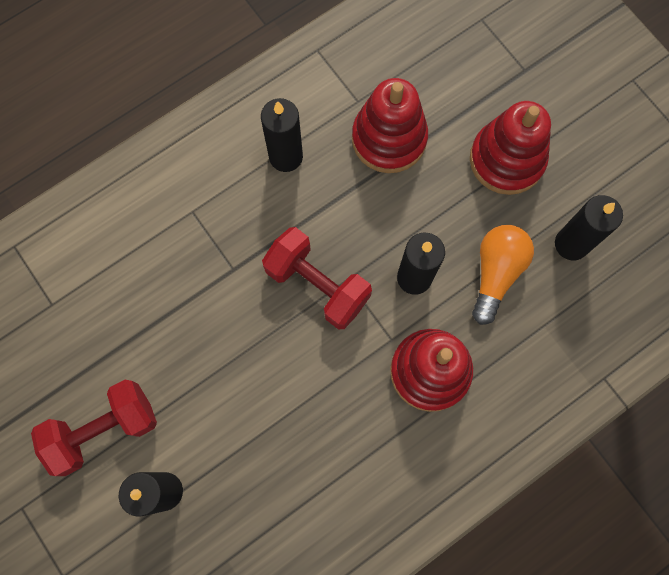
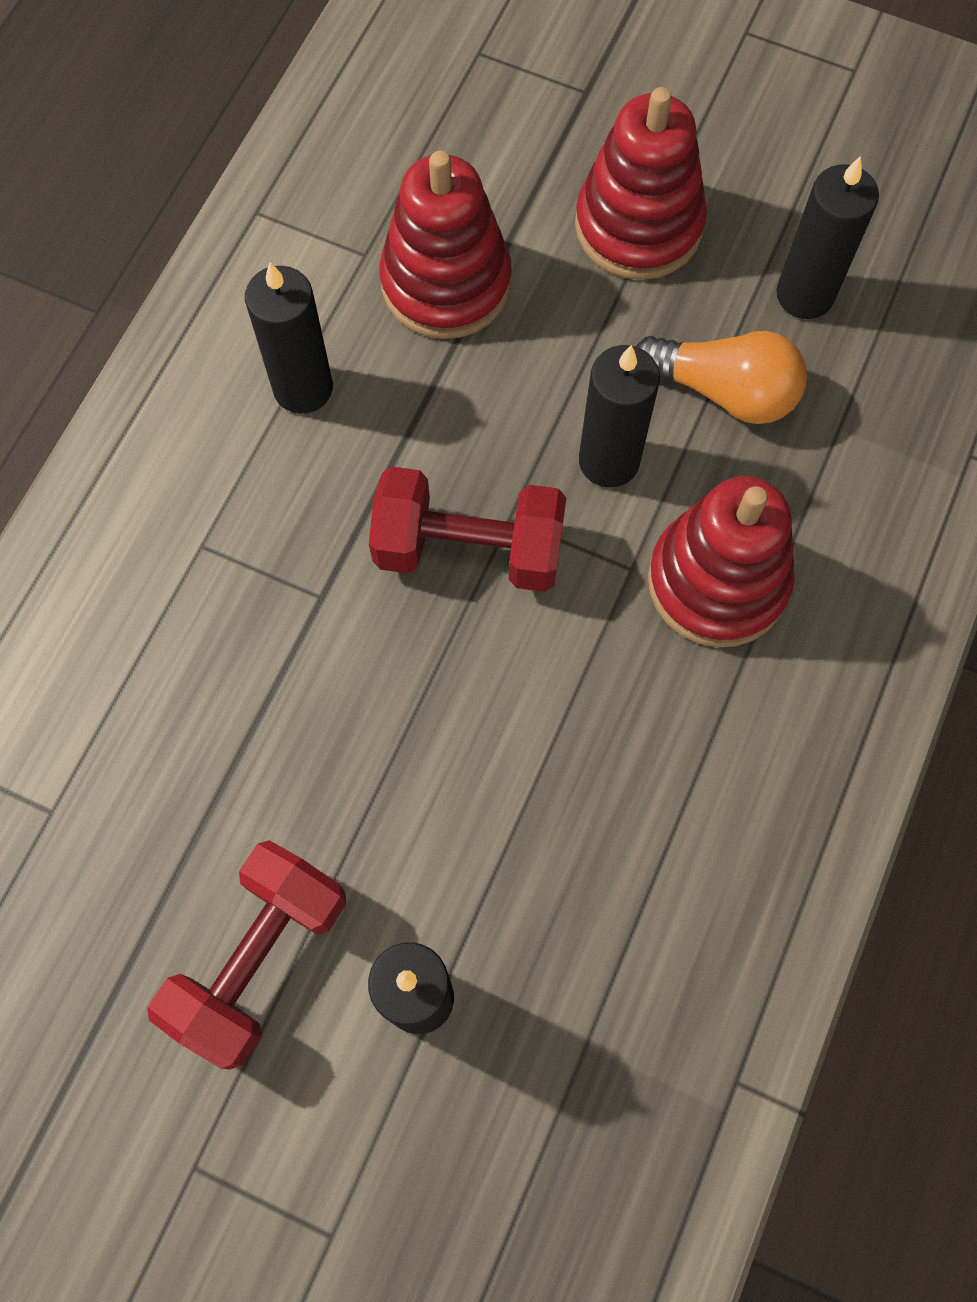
camera: 30 degrees left, 5 degrees down
(496, 273) = (724, 391): orange light bulb -> orange light bulb turned 120 degrees clockwise

